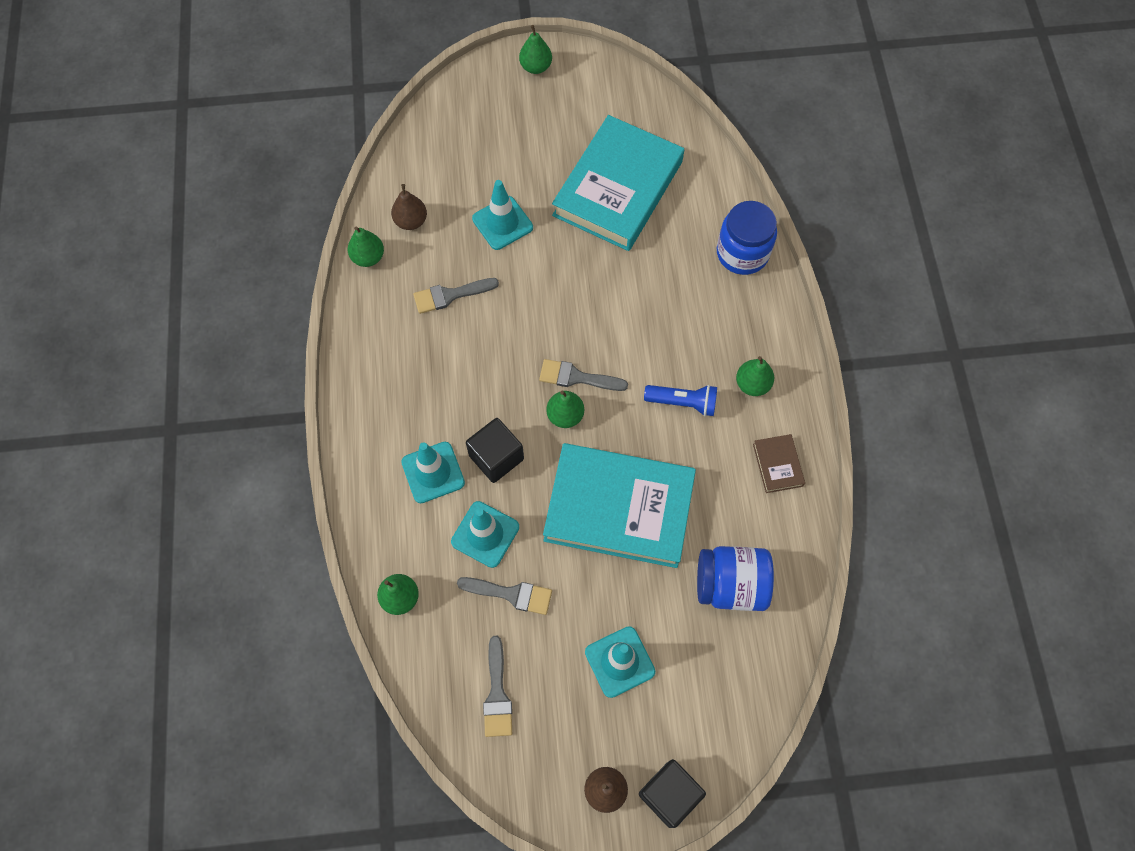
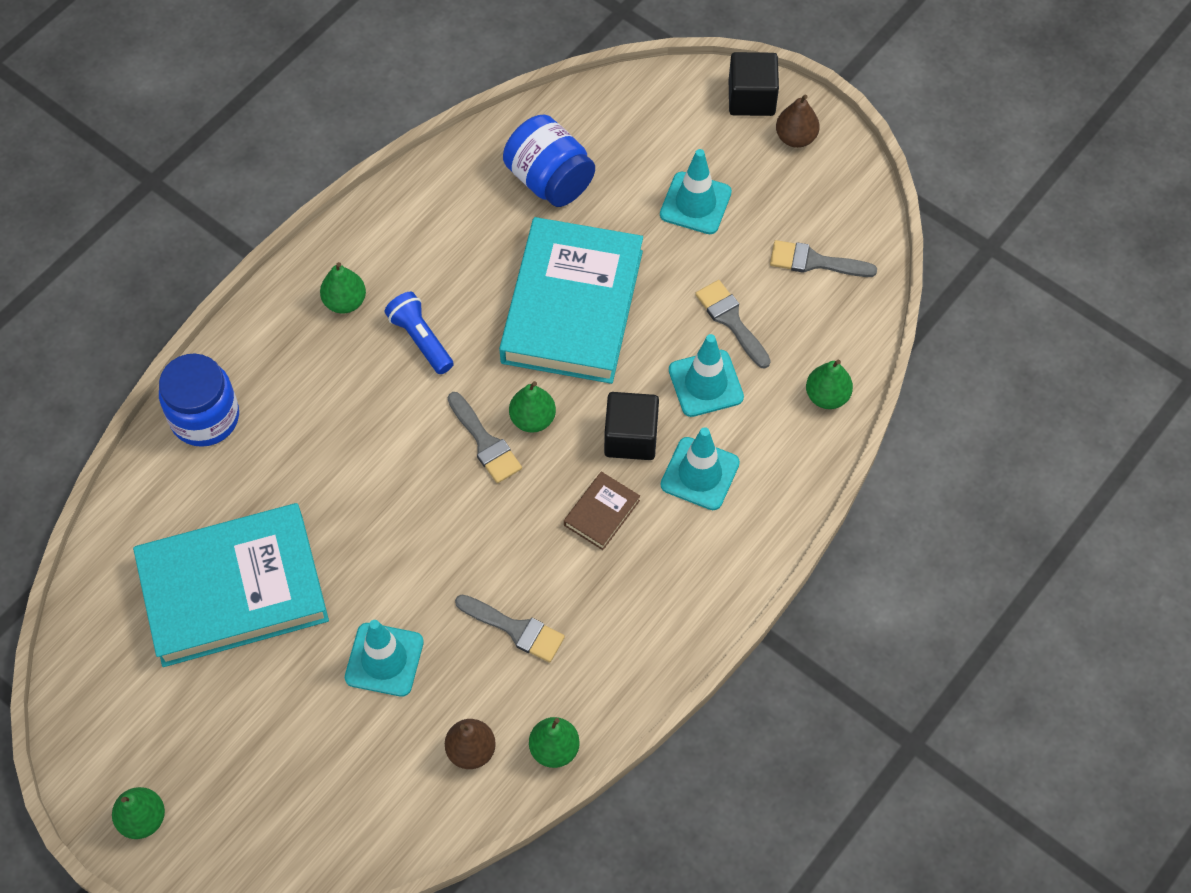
camera: 135 degrees left, 5 degrees down
(497, 694) = (814, 262): grey brush -> grey brush turned 120 degrees counterclockwise
(619, 508) = (572, 306): turquoise book -> turquoise book turned 45 degrees clockwise
(777, 465) = (405, 226): brown book -> brown book (601, 513)

